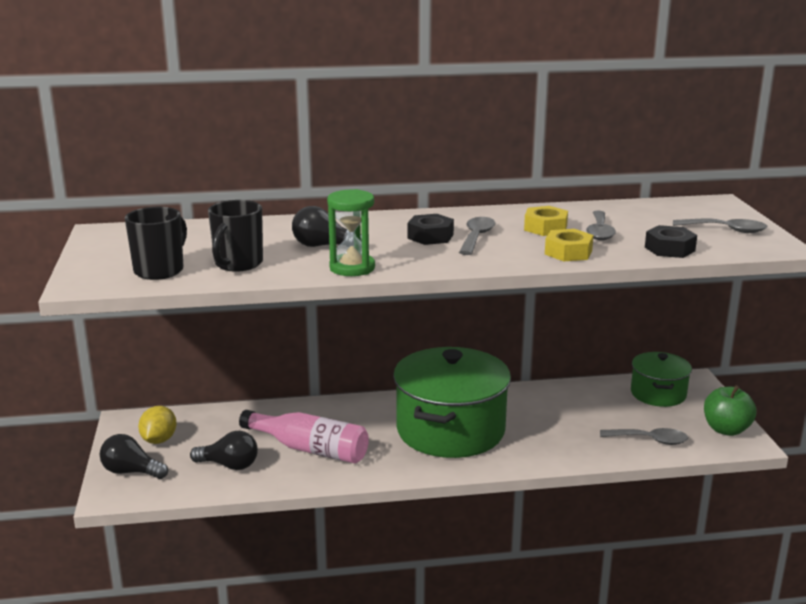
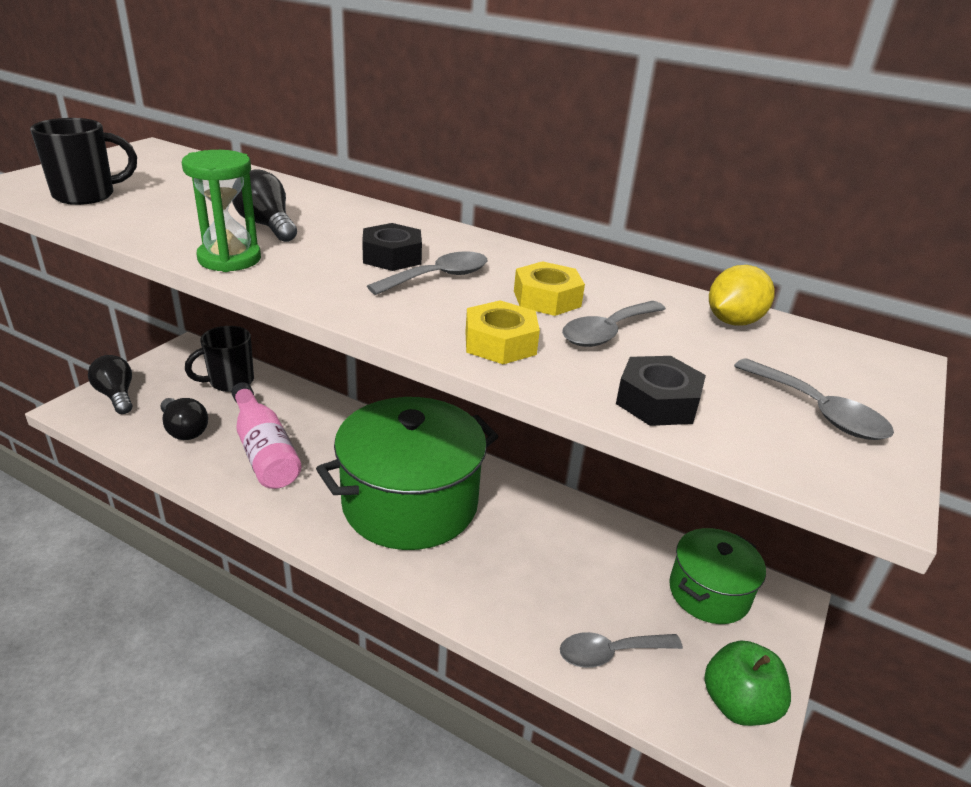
camera: 35 degrees right, 10 degrees up
(159, 440) = (178, 377): yellow lemon -> yellow lemon (733, 321)
(237, 264) = (153, 214): black mug -> black mug (230, 382)
(650, 440) = (610, 653): grey spoon -> grey spoon turned 120 degrees clockwise

